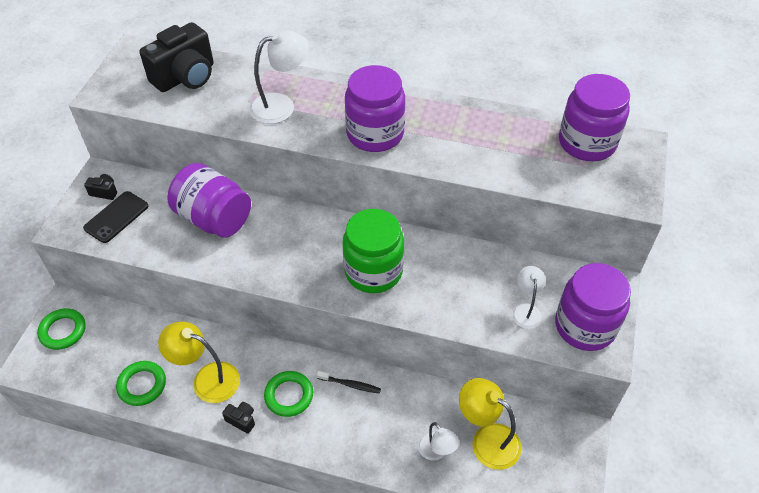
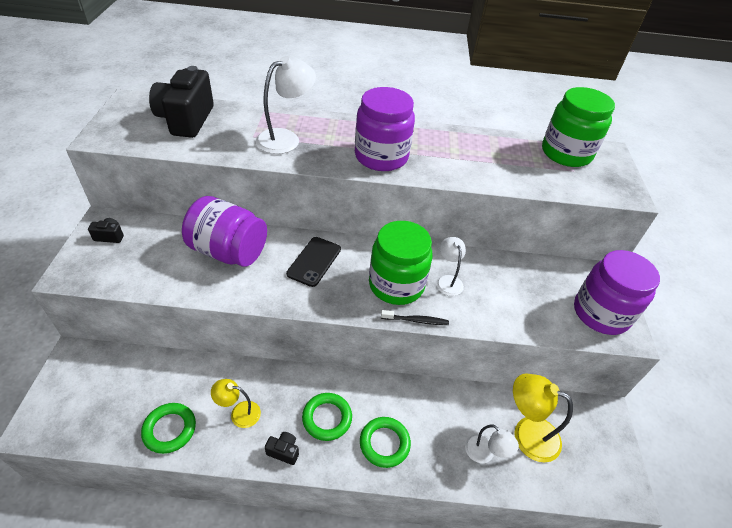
camera: 15 degrees left, 5 degrees down
(63, 331) = (74, 383): green ring -> green ring (384, 443)
(116, 217) = (126, 259): black phone -> black phone (314, 261)
(185, 77) = (186, 120): black camera -> black camera turned 150 degrees clockwise
(207, 379) = (239, 413): yellow lamp -> yellow lamp, size x0.61
(350, 384) = (384, 398): black toothbrush -> black toothbrush (416, 320)
(526, 310) = (545, 305): white lamp -> white lamp (448, 280)
(587, 143) = (566, 153): purple jar -> green jar

